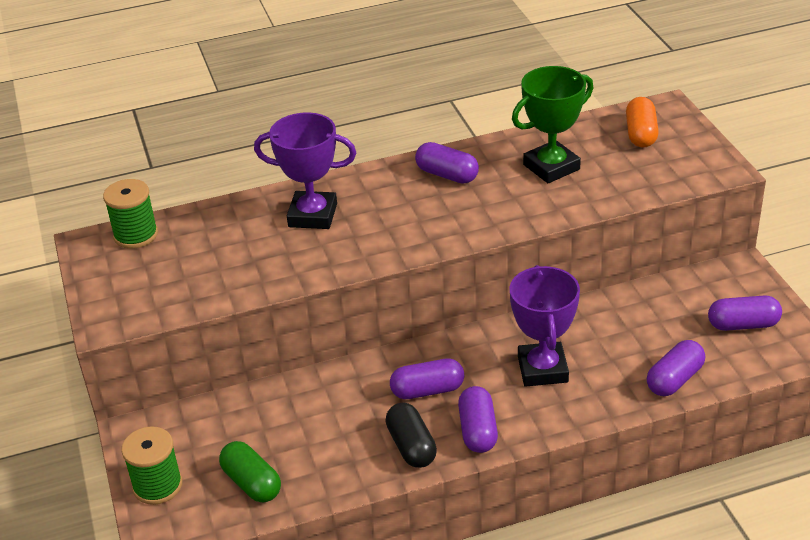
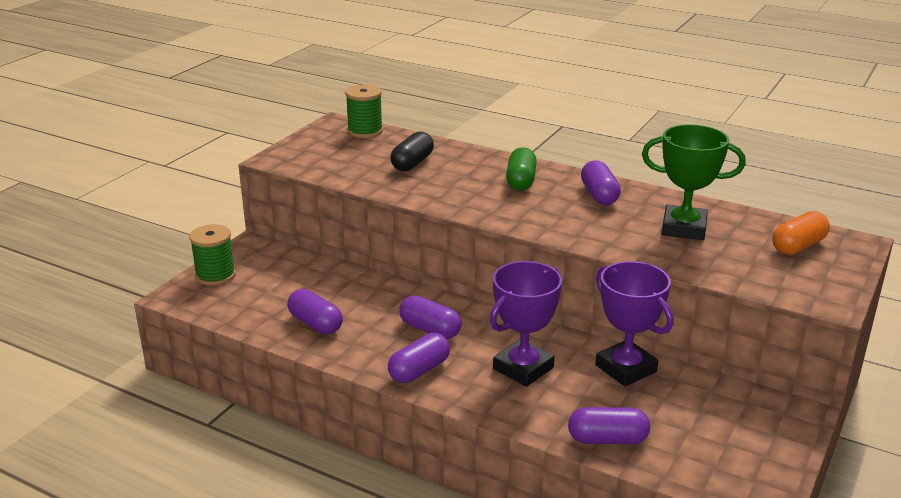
camera: 45 degrees right, 10 degrees down
(252, 483) = (256, 306): green capsule -> green capsule (521, 181)
(312, 215) = (474, 171): purple trophy -> purple trophy (625, 368)
(411, 446) = (367, 350): black capsule -> black capsule (412, 163)
(743, 325) = (730, 446): purple capsule -> purple capsule (315, 323)

